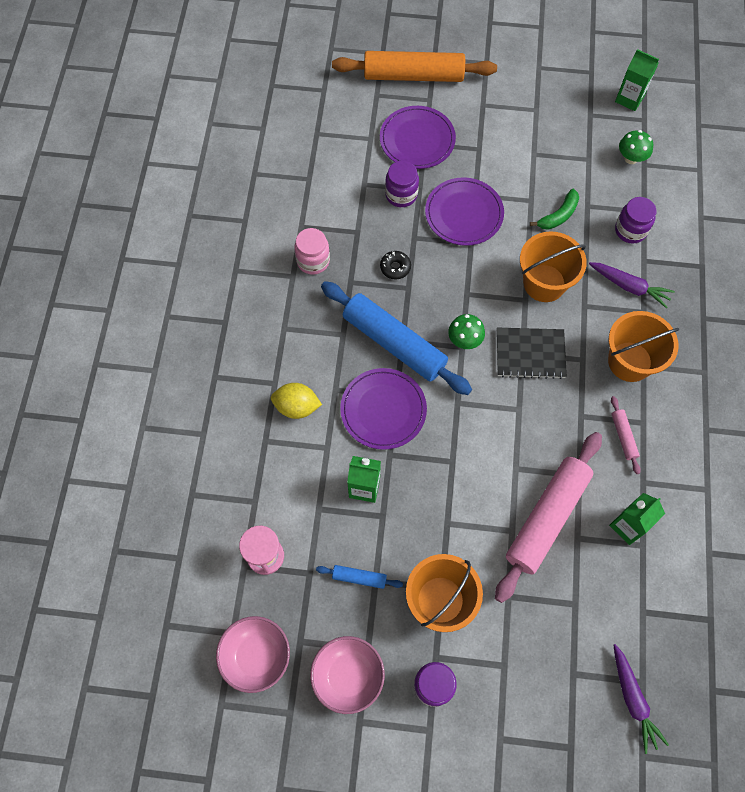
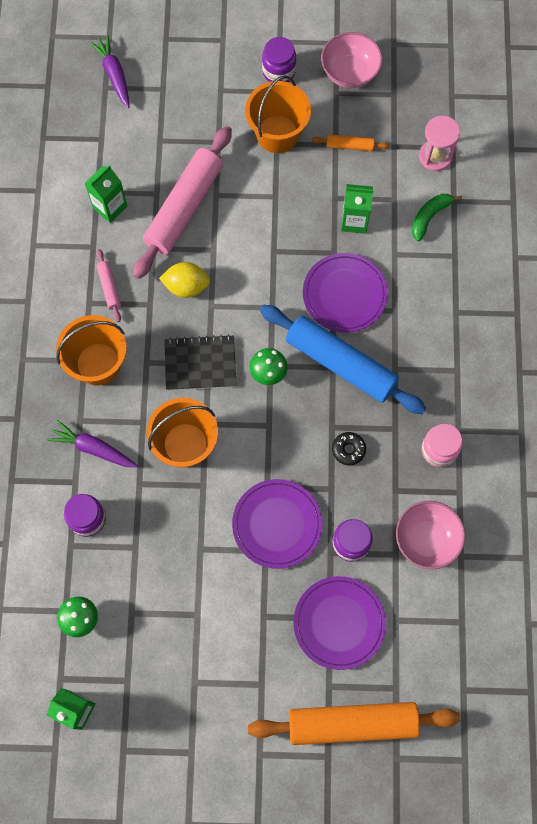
camera: 175 degrees right, 5 degrees up
(256, 656) = (428, 80): pink bowl -> pink bowl (426, 539)
(297, 407) = (430, 290): yellow lemon -> yellow lemon (186, 286)
(359, 578) = (349, 145): blue rolling pin -> orange rolling pin
(558, 215) = (169, 531): green banana -> green banana (429, 216)

